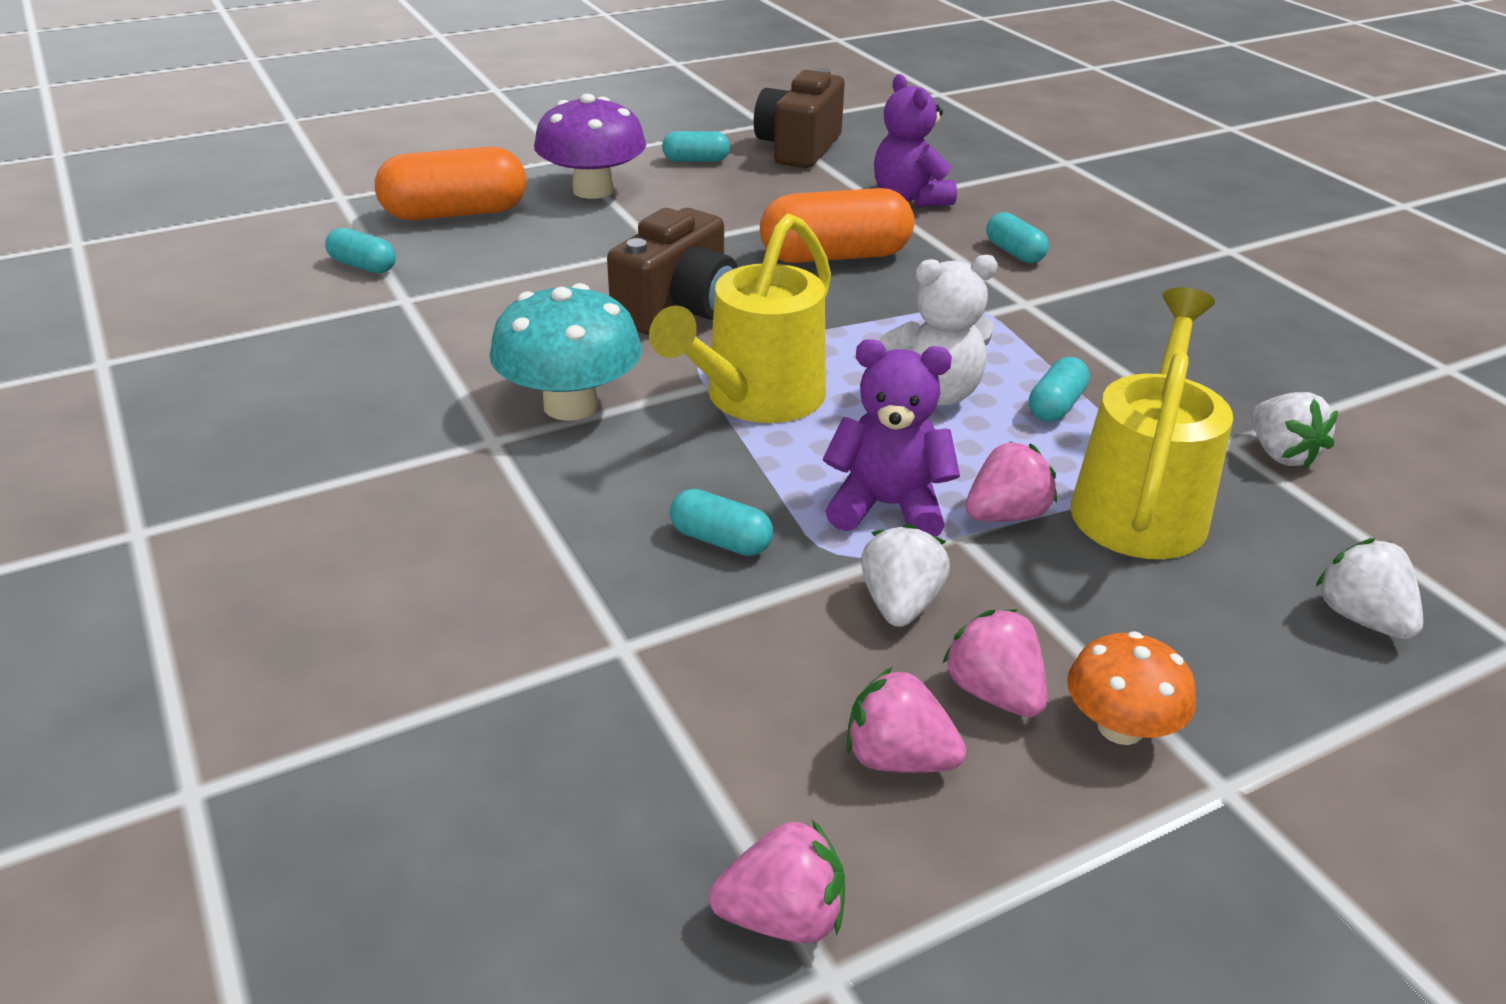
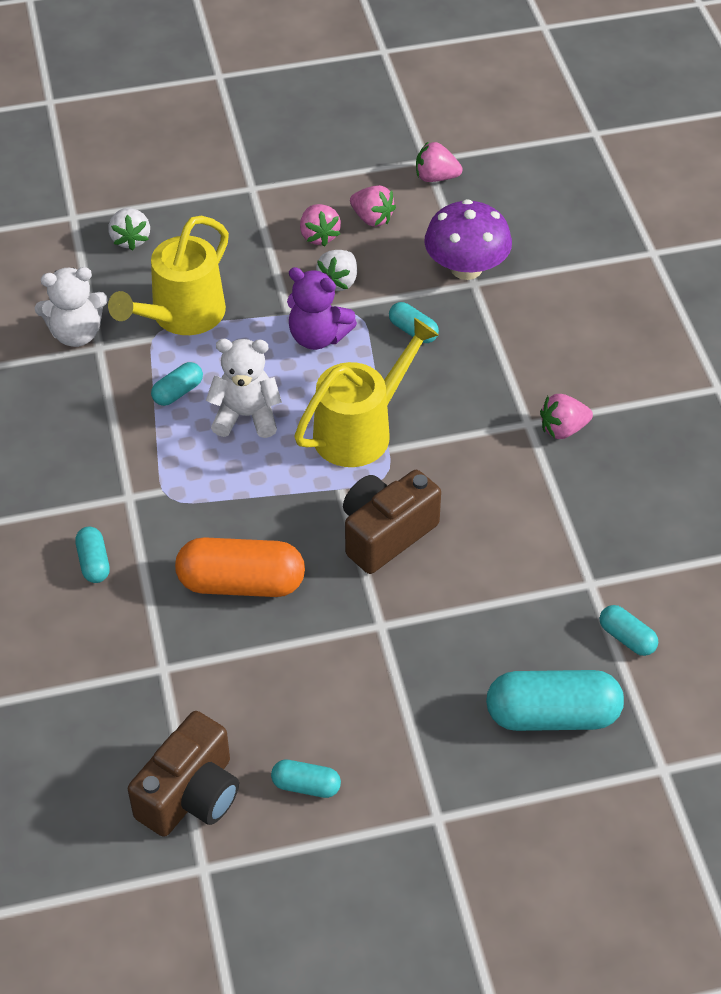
camera: 165 degrees left, 15 degrees up
(455, 213) = (552, 715): orange capsule -> turquoise capsule
(571, 405) = (478, 445): turquoise mushroom -> none
(593, 190) = (421, 738): purple mushroom -> purple mushroom (466, 268)
(910, 198) = (131, 667): purple teddy bear -> none
(1006, 515) = (258, 321): pink strawberry -> pink strawberry (563, 429)
(1120, 727) = (275, 214): orange mushroom -> none
(1281, 454) = (76, 334): white strawberry -> white teddy bear

